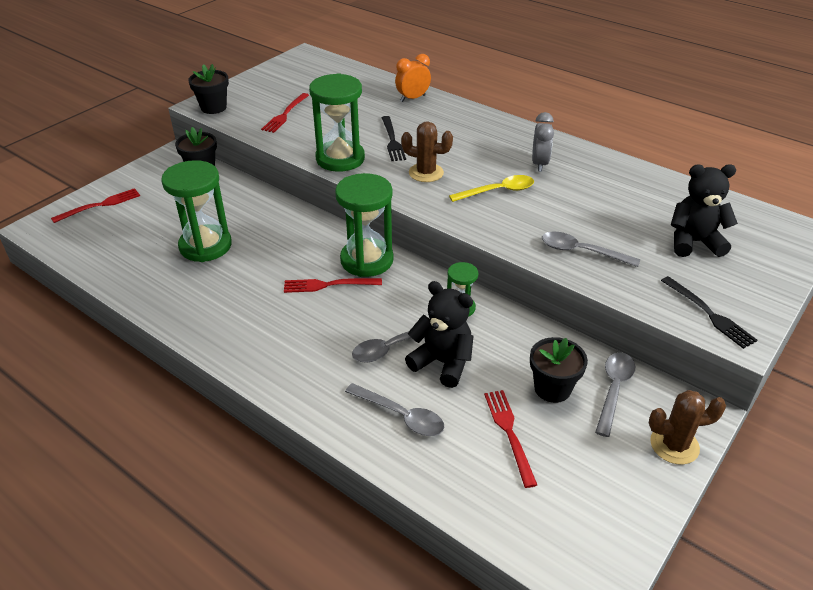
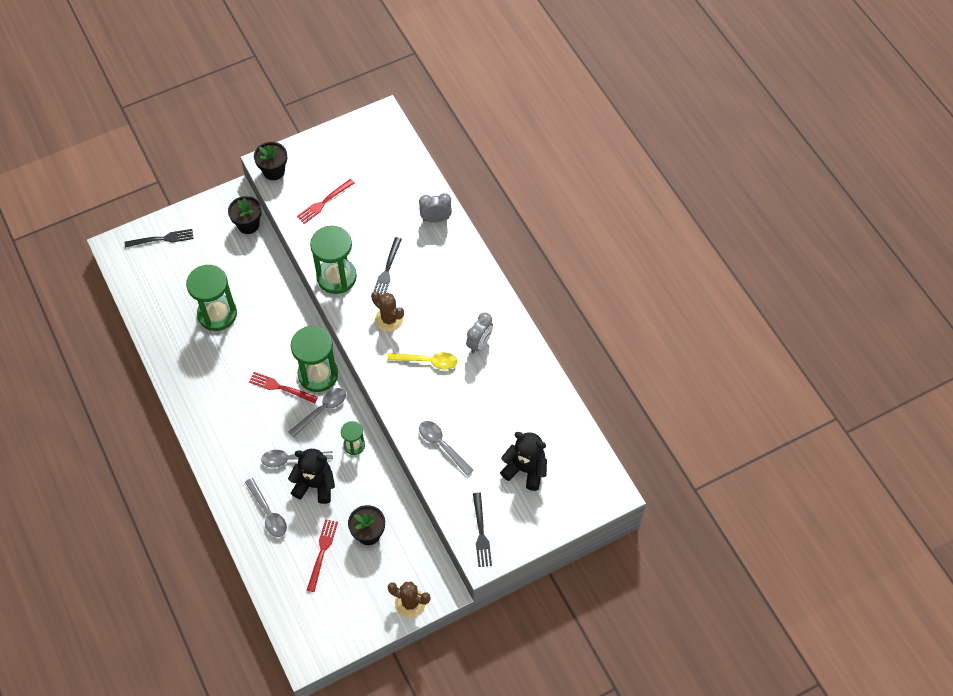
camera: 25 degrees right, 20 degrees up
(101, 205) = (162, 239): red fork -> black fork
(413, 98) = (436, 219): orange clock -> grey clock
(442, 363) = (315, 485): black teddy bear -> black teddy bear turned 45 degrees counterclockwise
(614, 390) = (405, 551): grey spoon -> grey spoon (322, 410)

